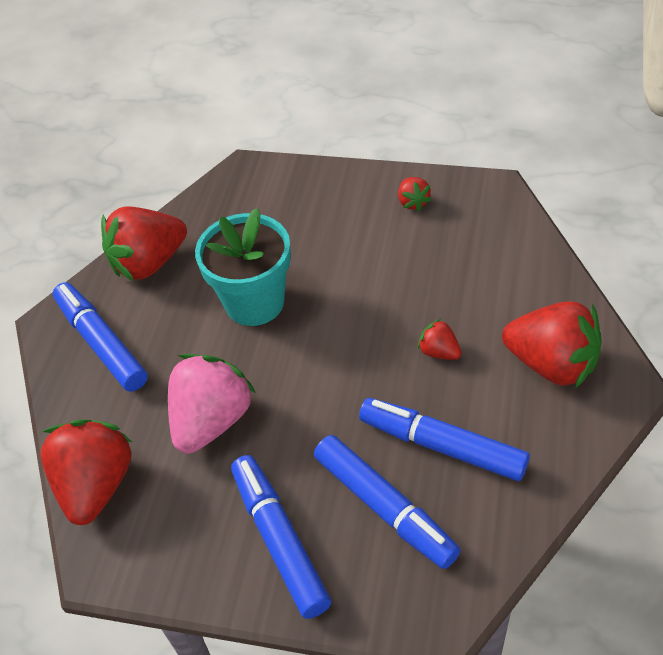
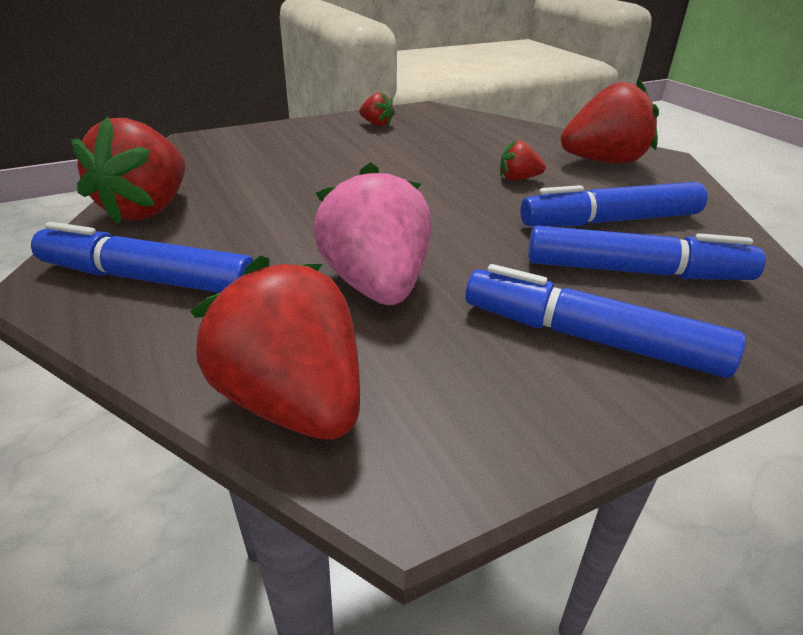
camera: 45 degrees left, 15 degrees down
(254, 302) = (310, 200): turquoise flower pot -> none

